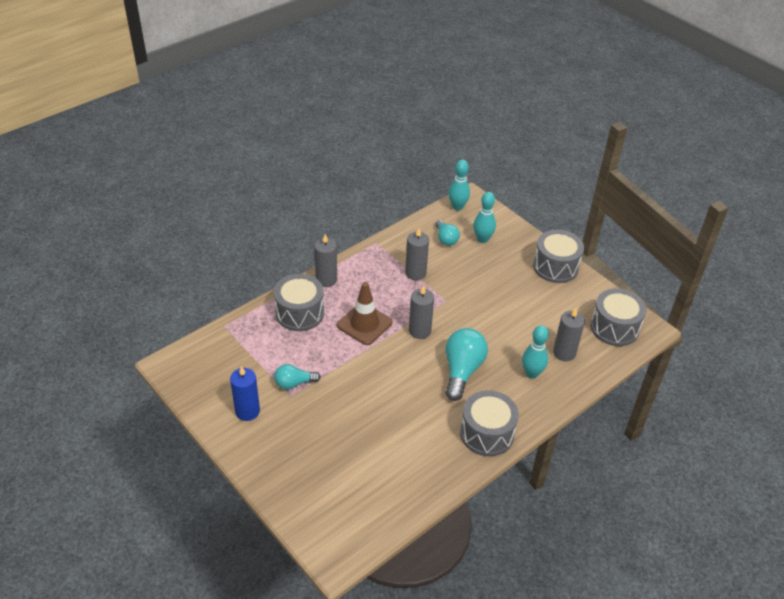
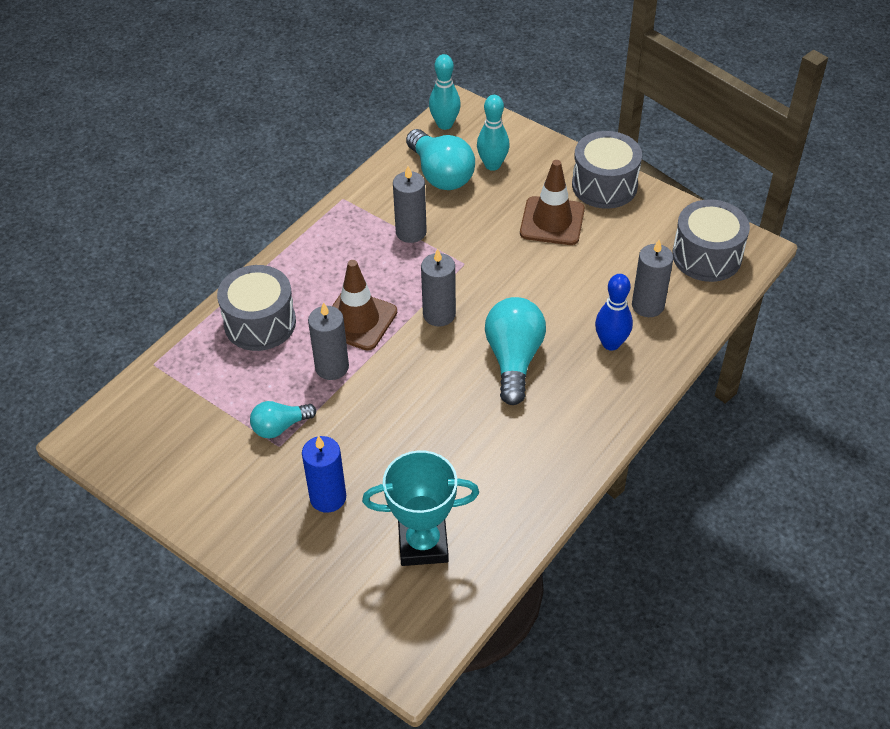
camera: 10 degrees left, 5 degrees up
(247, 411) = (223, 481): blue candle -> blue candle (328, 497)
(326, 279) = (285, 266): grey candle -> grey candle (332, 367)
(367, 481) = (423, 544): none -> turquoise trophy
(446, 239) = (440, 174): turquoise light bulb -> turquoise light bulb, size x1.71
(487, 433) = (571, 441): grey drum -> none
(513, 284) = (552, 221): none -> brown traffic cone
(531, 373) = (611, 343): turquoise bowling pin -> blue bowling pin

